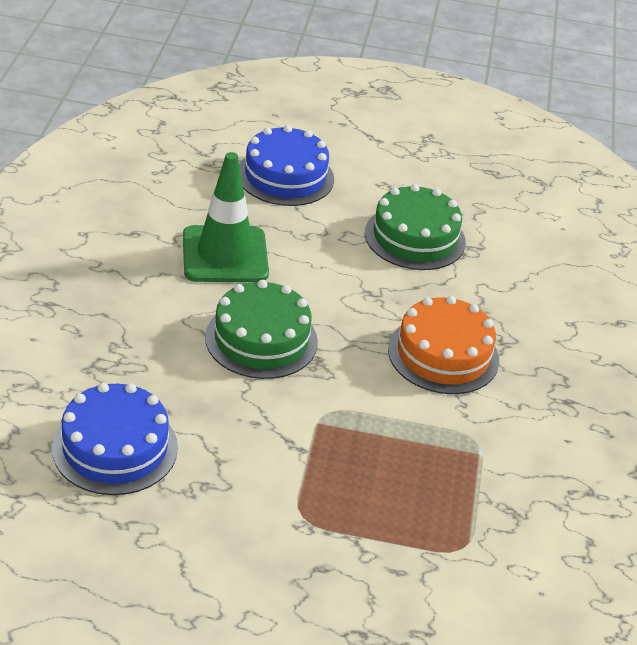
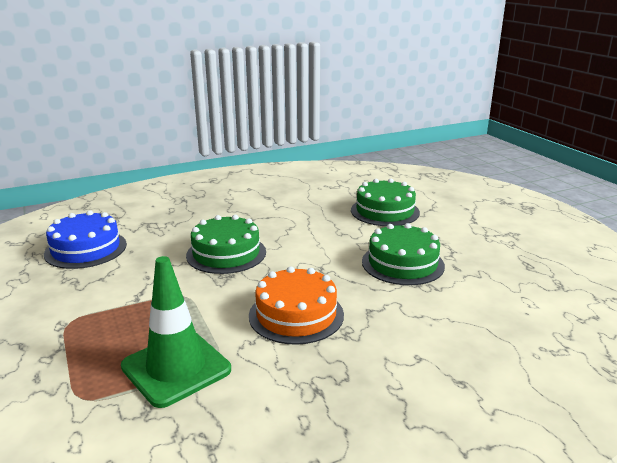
camera: 60 degrees right, 15 degrees down
(225, 255) = (286, 221): green traffic cone -> green traffic cone (176, 368)
(285, 176) = (385, 211): blue cake -> green cake

